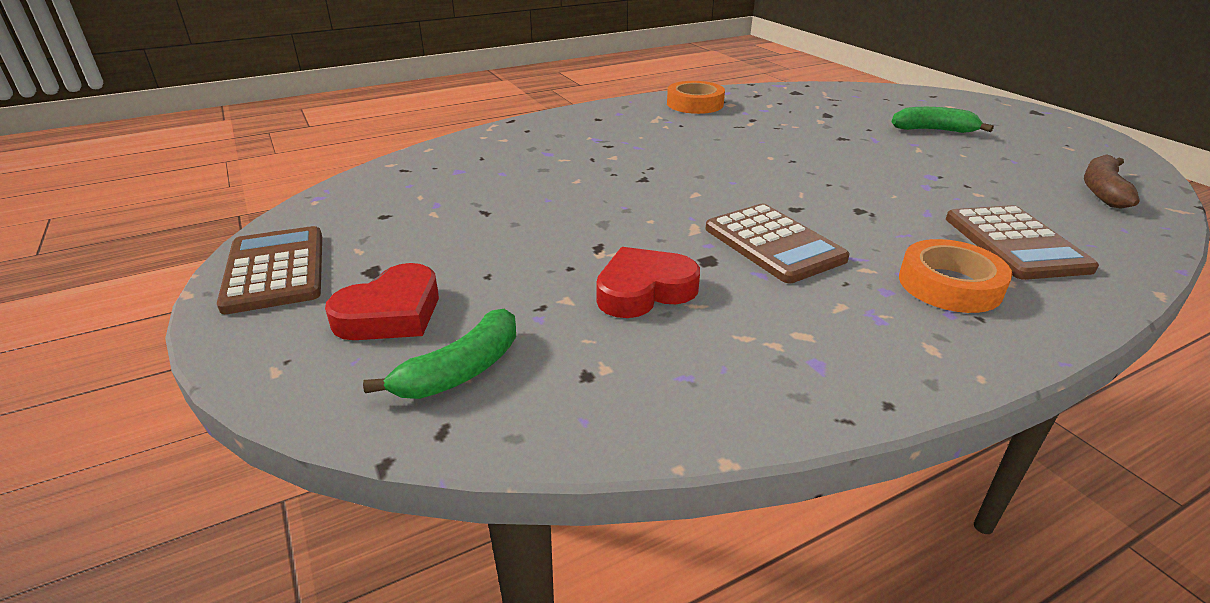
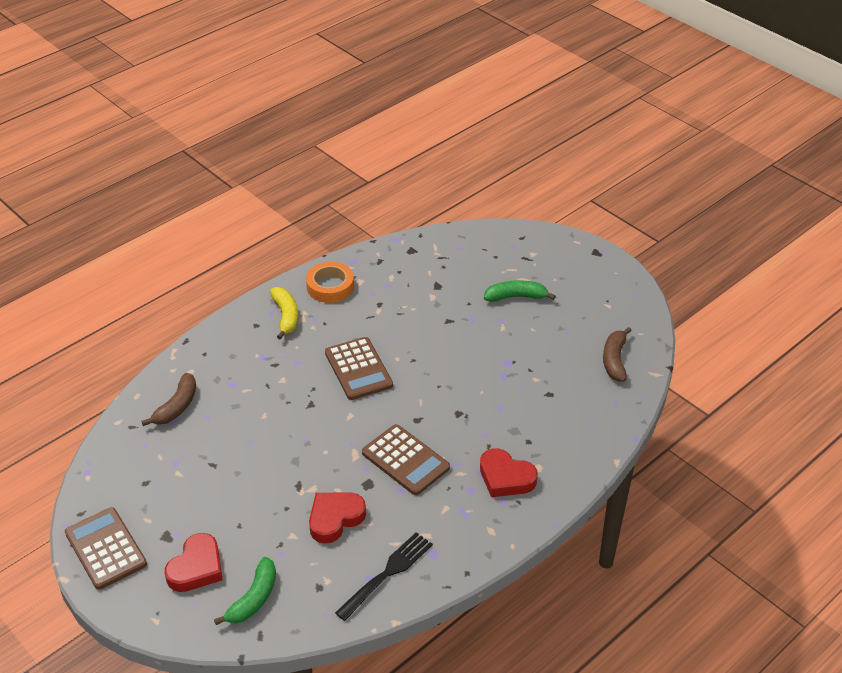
camera: 15 degrees left, 10 degrees up
(469, 161) = (177, 406): none -> brown banana
(635, 116) = (286, 316): none -> yellow banana
(722, 378) = (387, 574): none -> black fork
(949, 285) = (505, 477): orange tape -> red heart
(1015, 243) = (549, 430): brown calculator -> brown calculator (358, 369)

